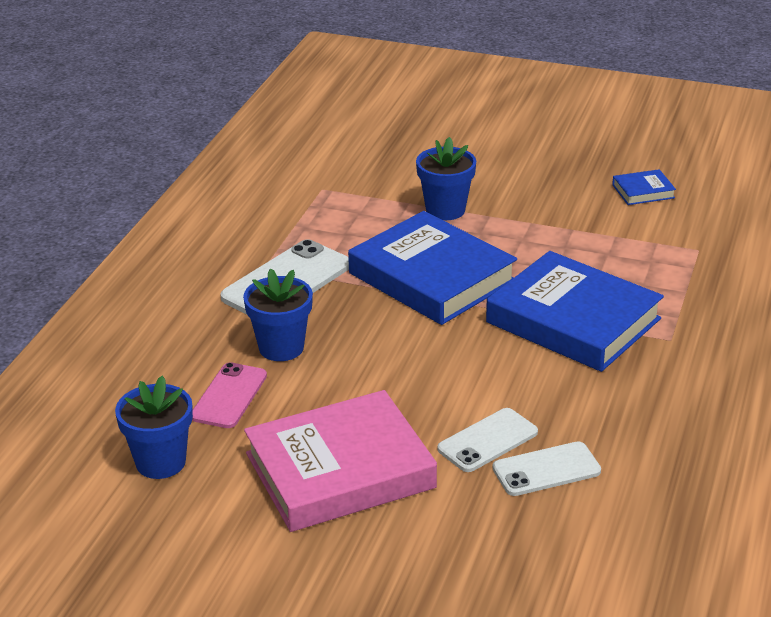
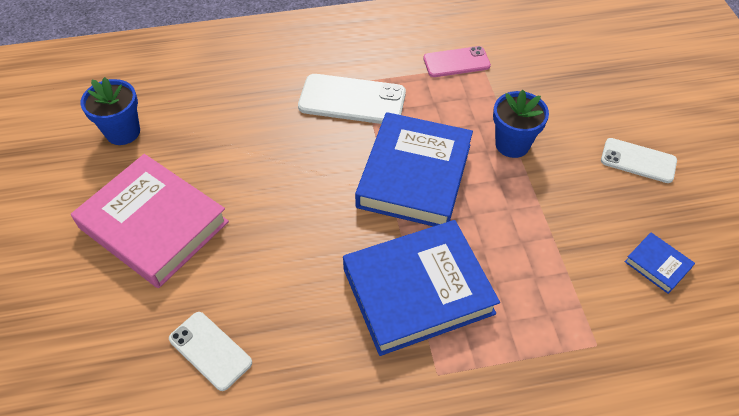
camera: 60 degrees right, 20 degrees up
(229, 396) = (206, 132): pink phone -> pink phone (456, 62)
(281, 348) = (273, 132): blue flower pot -> none
(487, 441) = (228, 297): white phone -> white phone (638, 161)
(573, 321) = (418, 290): blue book -> blue book turned 60 degrees clockwise

